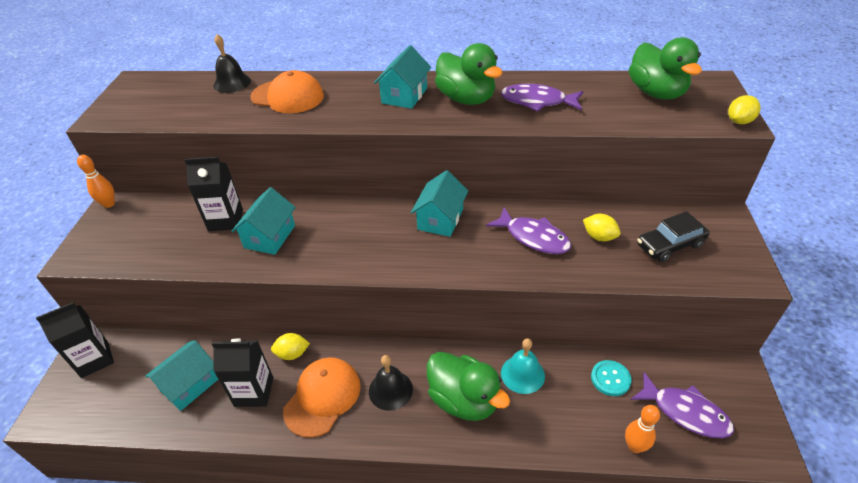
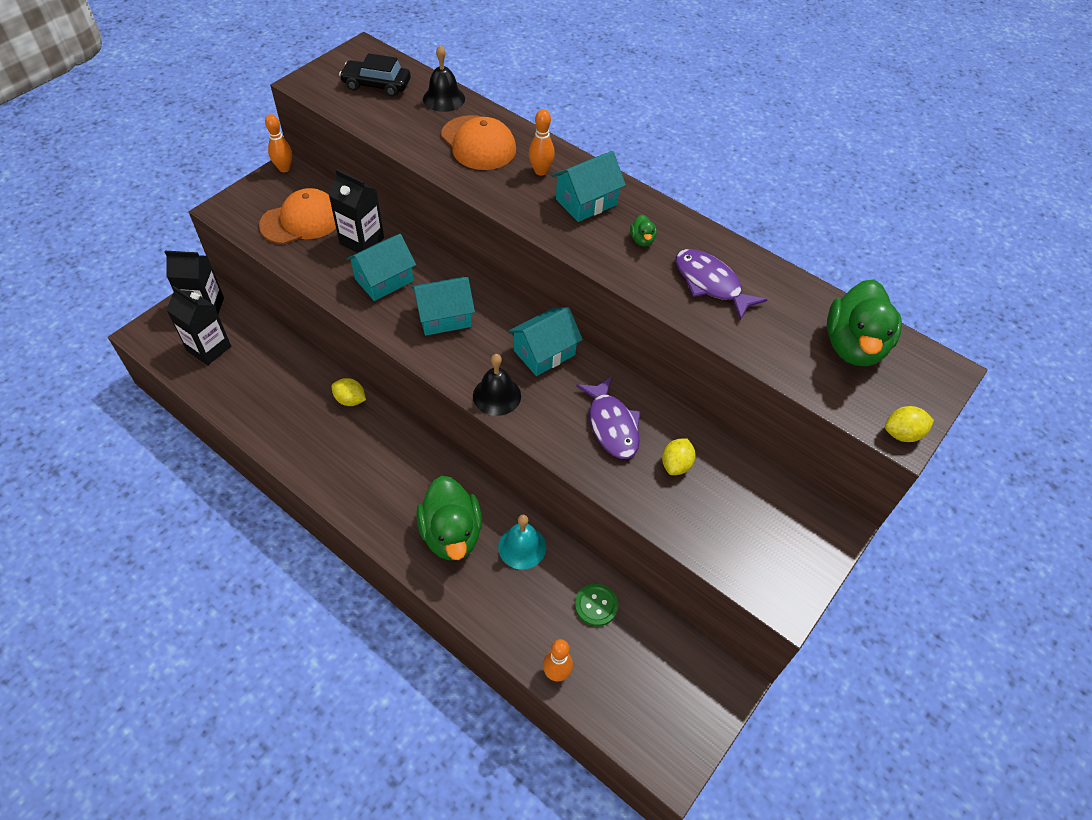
camera: 30 degrees right, 10 degrees up
(189, 384) = (256, 375): turquoise house -> turquoise house (444, 317)
(254, 392) = (297, 413): black carton -> black carton (209, 348)
(322, 397) = (344, 454): orange cap -> orange cap (301, 221)
(352, 93) = (541, 171): none -> orange bowling pin
(390, 390) = (401, 484): black bell -> black bell (497, 395)
(466, 99) = (642, 240): green duck -> green duck, size x0.41
(599, 237) = (676, 465): yellow lemon -> yellow lemon turned 45 degrees clockwise
(610, 379) = (596, 605): turquoise button -> green button
(670, 245) = (737, 518): black car -> black car (376, 85)
(685, 412) = (633, 681): purple fish -> none

